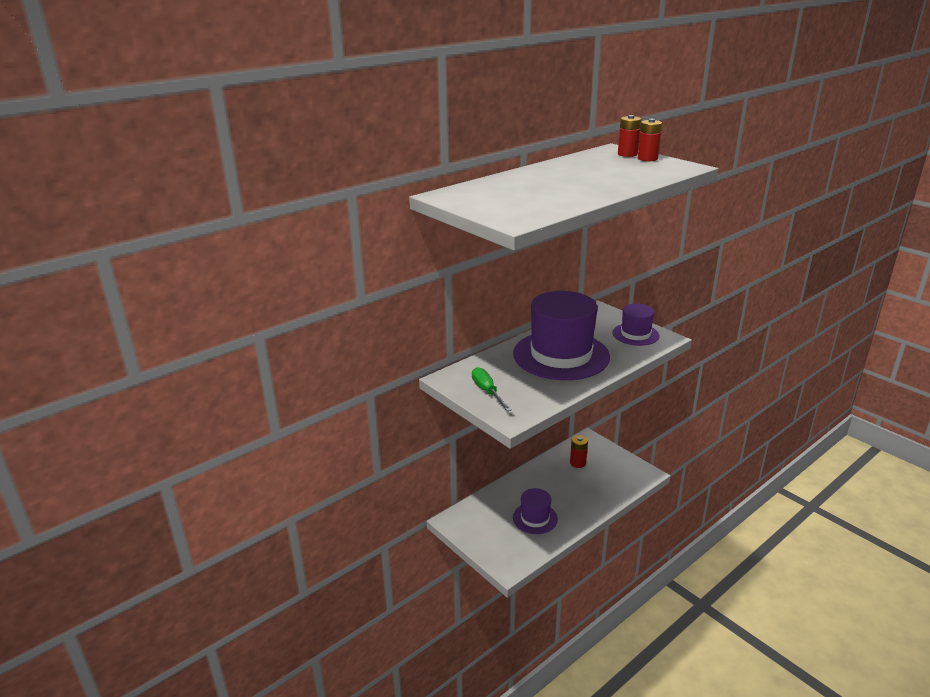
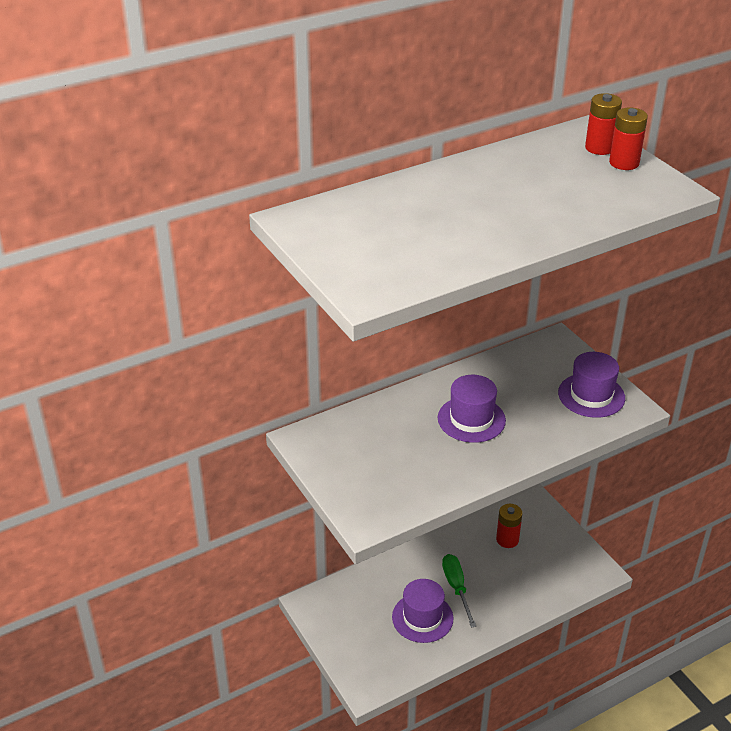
camera: 10 degrees right, 10 degrees up
(487, 391) = (349, 469): green screwdriver -> green screwdriver (456, 588)
(561, 355) = (471, 419): purple hat -> purple hat, size x0.50

